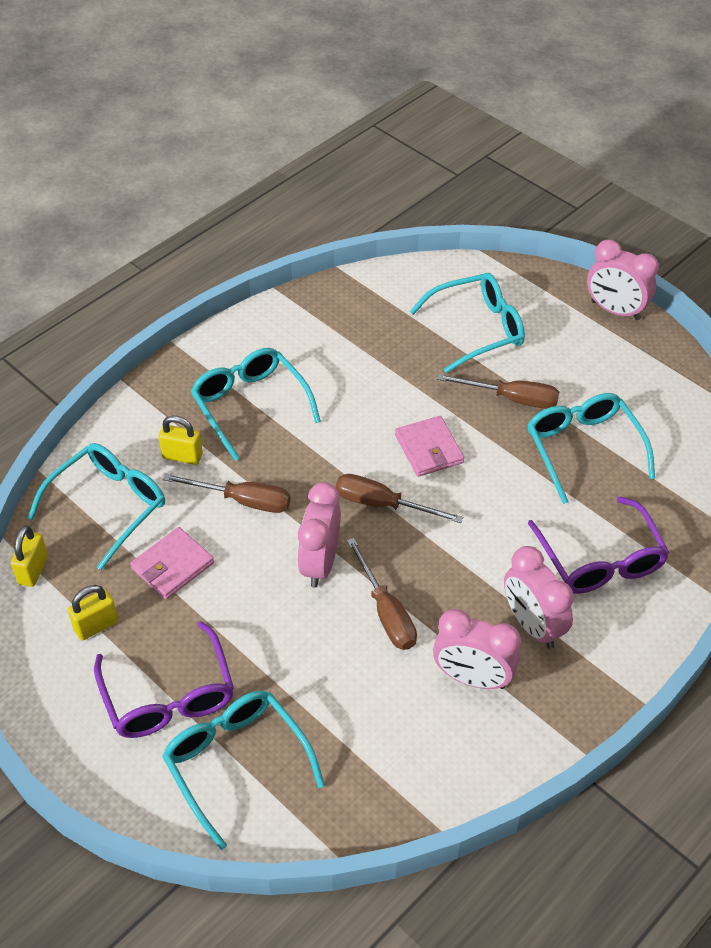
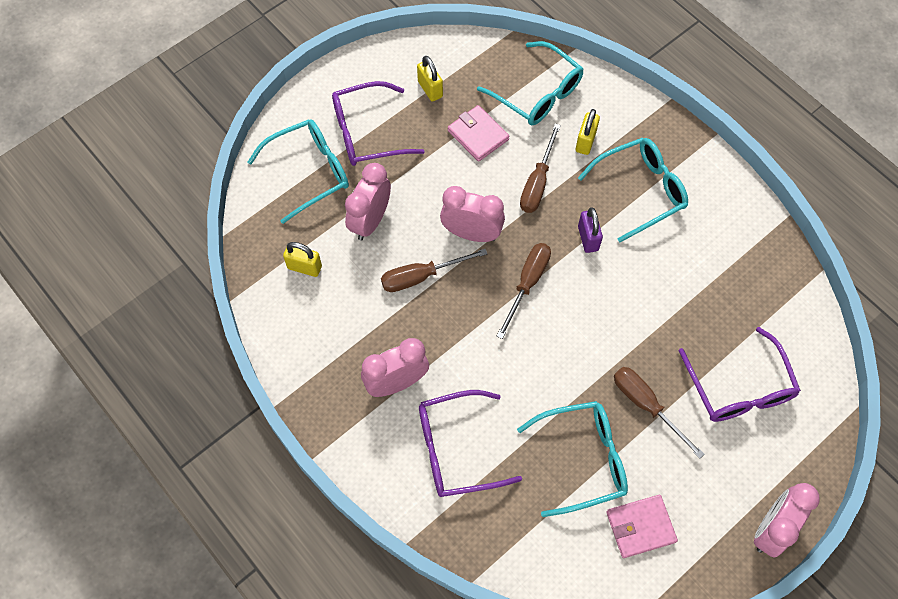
camera: 95 degrees right, 15 degrees up
(33, 570) = (482, 50): yellow padlock -> yellow padlock (304, 267)
(317, 451) = (588, 238): none -> purple padlock
(429, 449) = (587, 326): pink wallet -> pink wallet (640, 527)
(472, 678) = (355, 331): pink clock -> pink clock (370, 221)
(477, 329) = (739, 388): turquoise glasses -> purple glasses
(511, 399) = (646, 405): brown screwdriver -> brown screwdriver turned 120 degrees clockwise

